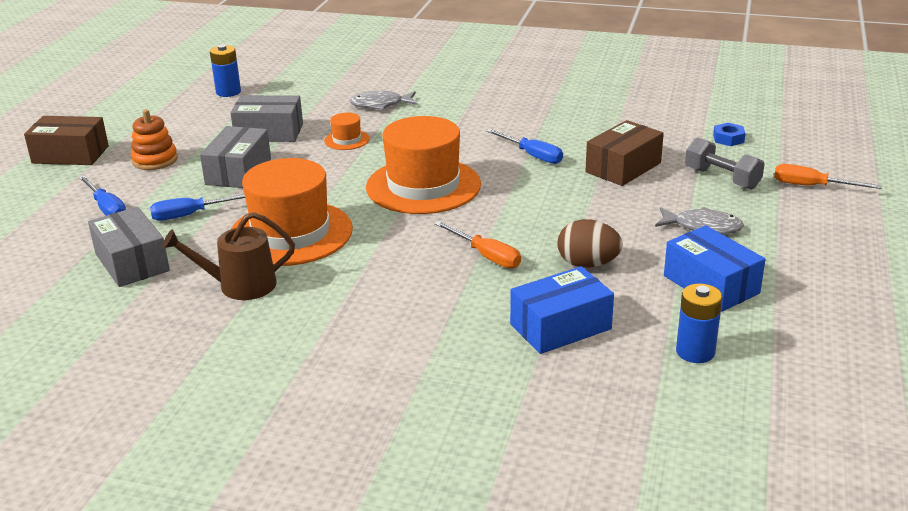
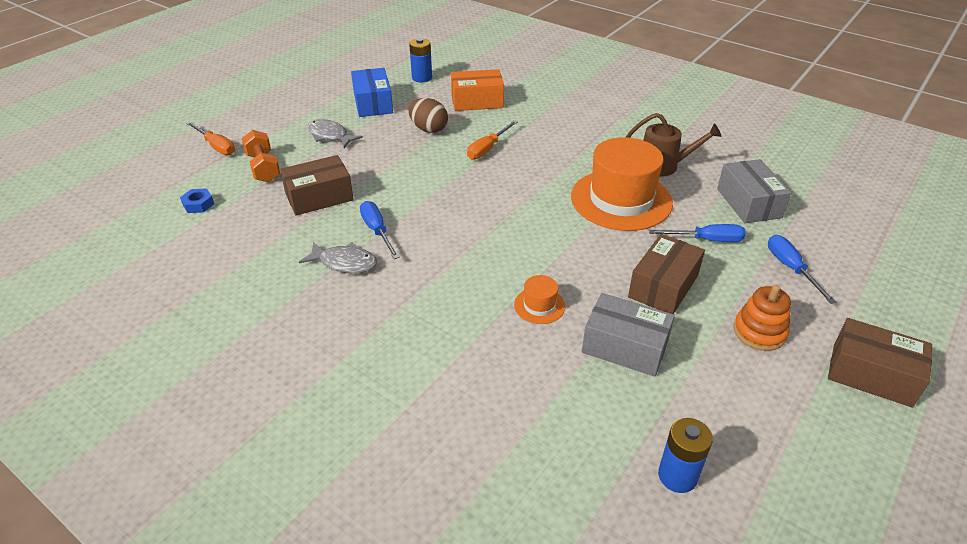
camera: 160 degrees left, 10 degrees up
(238, 171) = (663, 286): grey box -> brown box
(380, 105) = (474, 365): grey fish -> grey fish (344, 263)
(423, 186) = (495, 220): orange hat -> none
(486, 256) = (487, 149): orange screwdriver -> orange screwdriver turned 120 degrees counterclockwise
(560, 326) = (477, 101): blue box -> orange box
(722, 178) = (263, 168): grey dumbbell -> orange dumbbell

